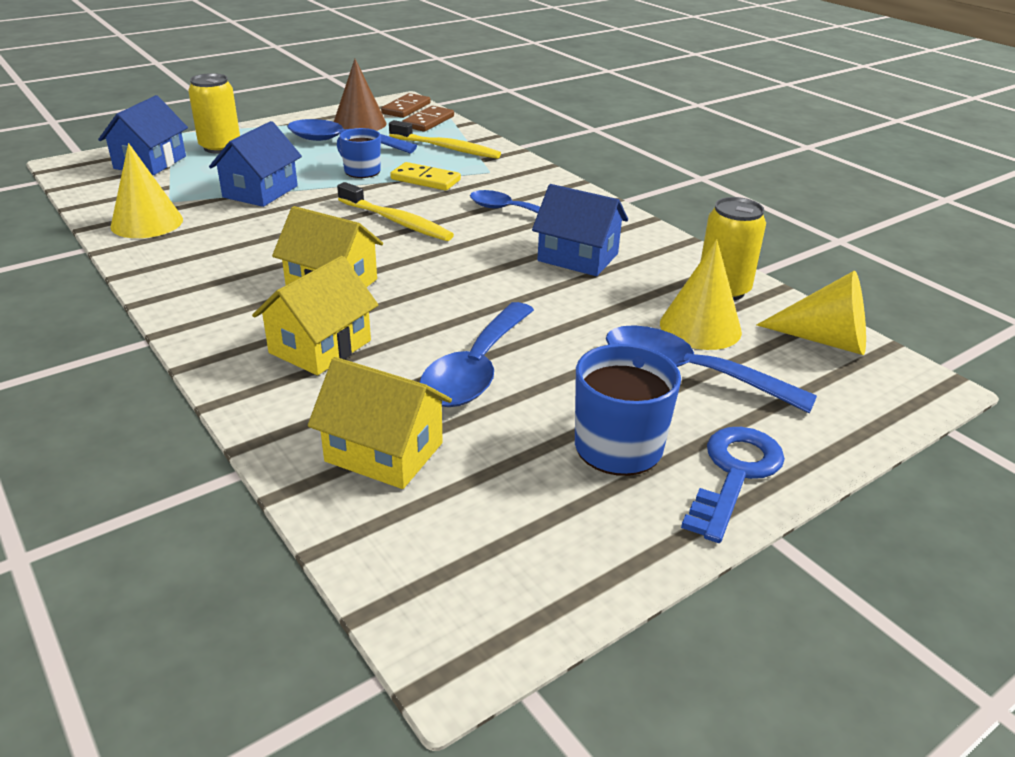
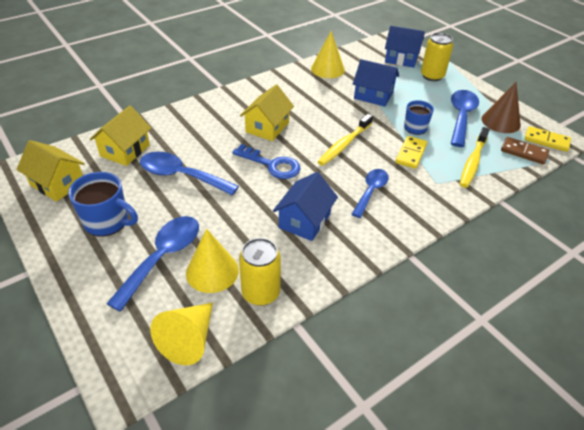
camera: 90 degrees right, 10 degrees up
(320, 347) = (208, 128): yellow house -> yellow house (58, 184)
(406, 108) = (546, 140): brown domino -> yellow domino
(735, 474) = (72, 262): blue key -> blue key (272, 165)

